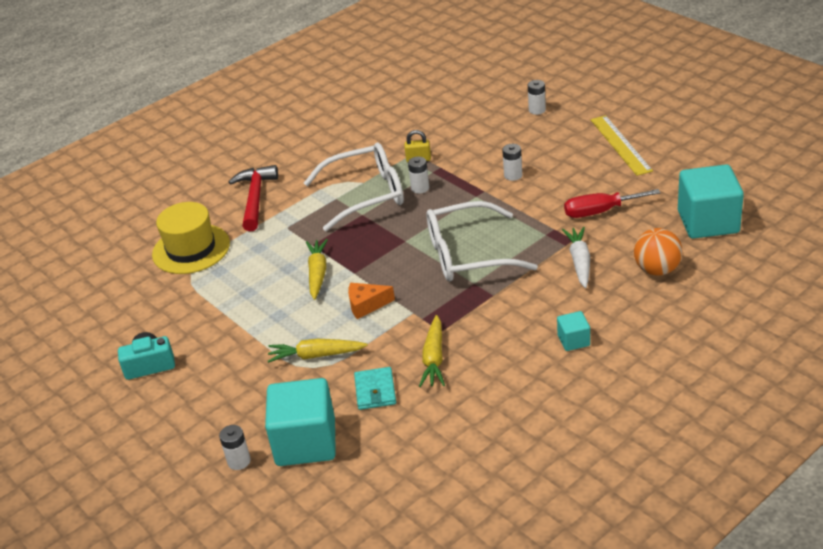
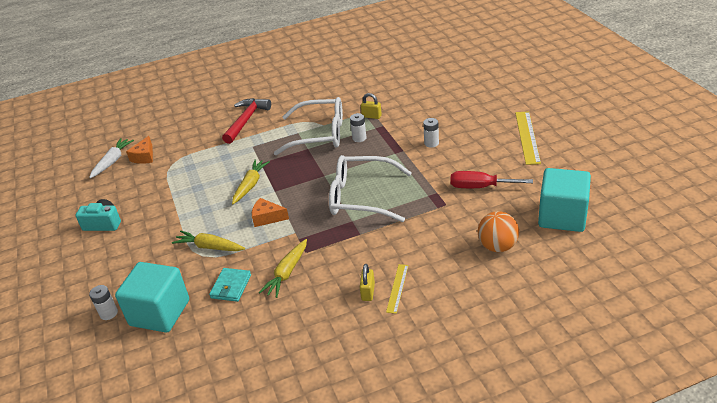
camera: 20 degrees right, 0 degrees up
(144, 273) = (144, 157): none -> orange cheese
(191, 249) = (183, 147): yellow hat -> none
(537, 110) = (479, 97): white battery -> none
(543, 353) = (368, 292): none -> yellow padlock
(573, 340) = (397, 288): turquoise cube -> yellow ruler
(579, 262) = (440, 224): white carrot -> white carrot (112, 161)

